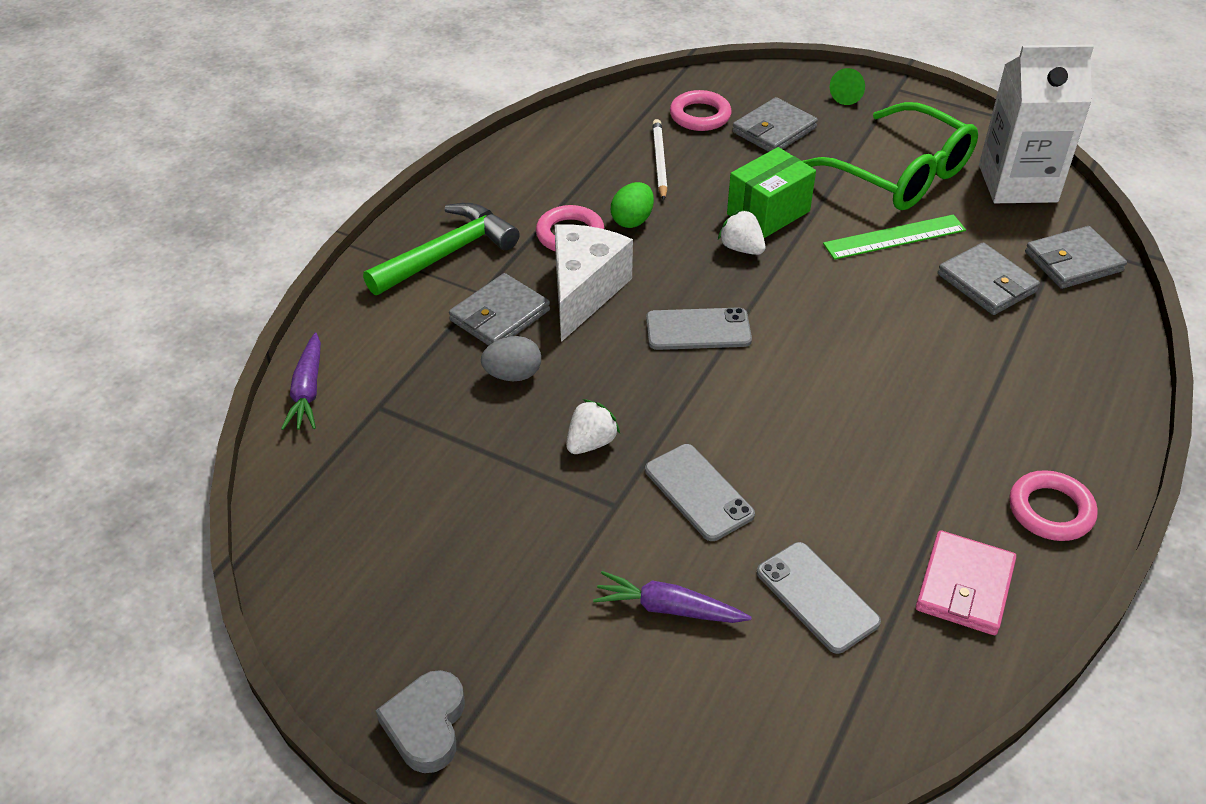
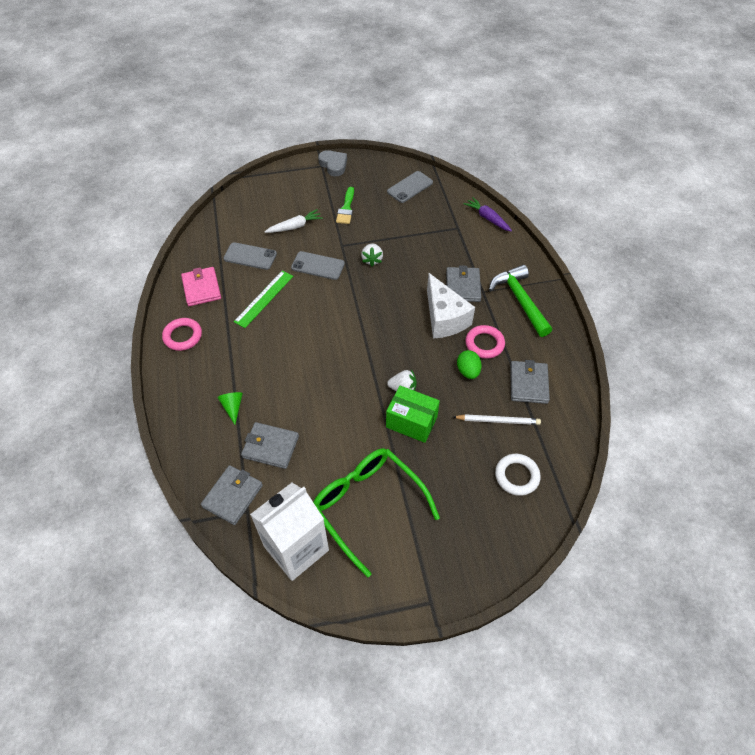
camera: 140 degrees right, 10 degrees up
(447, 253) = (519, 300): green hammer -> green hammer turned 150 degrees clockwise
(513, 375) = (428, 266): grey egg -> none
(524, 581) = (346, 208): none -> green brush
(659, 162) = (497, 421): white pencil -> white pencil turned 45 degrees counterclockwise
(668, 608) = (295, 226): purple carrot -> white carrot
(698, 330) = (380, 331): grey phone -> grey phone (410, 187)
(700, 116) = (516, 476): pink ring -> white ring
(768, 213) = (411, 422): green box -> green box turned 75 degrees counterclockwise
(774, 130) = (466, 494): grey wallet -> grey wallet (528, 384)
(848, 96) = (454, 567): green cone -> green cone (232, 407)
(894, 237) = (336, 449): green ruler -> green ruler (264, 298)
(900, 174) = (367, 506): green glasses -> green glasses turned 45 degrees clockwise

